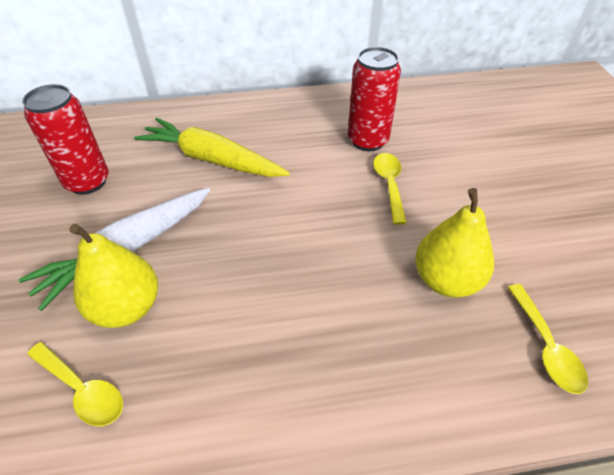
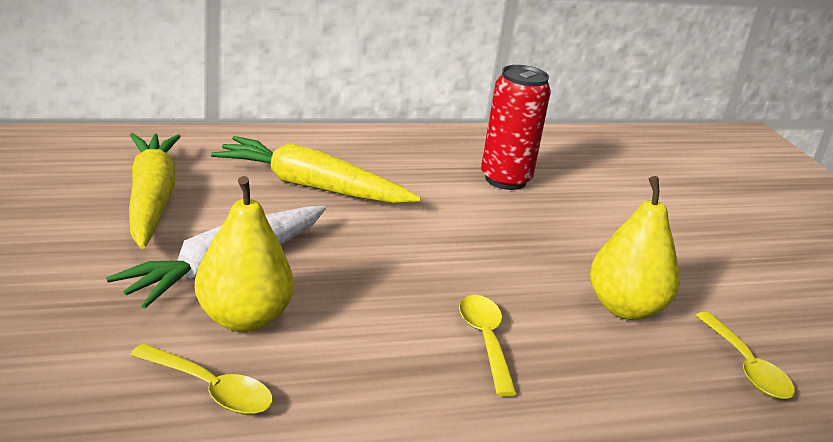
camera: 10 degrees left, 20 degrees down
(87, 182) = (151, 199): red can -> yellow carrot
(389, 185) = (541, 222): yellow spoon -> yellow spoon (485, 341)

